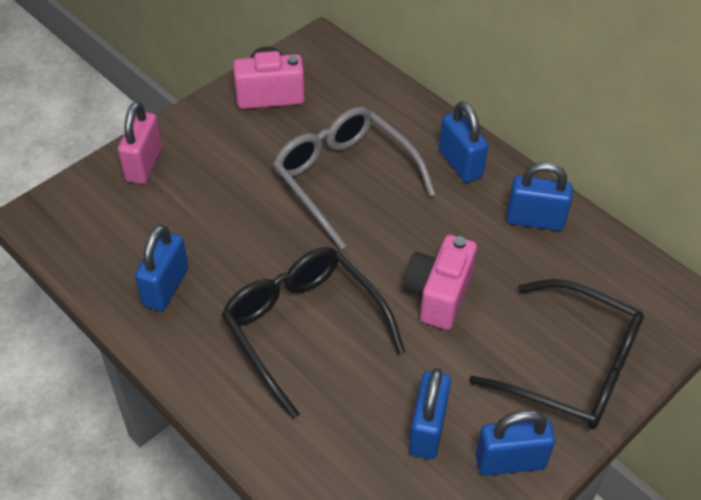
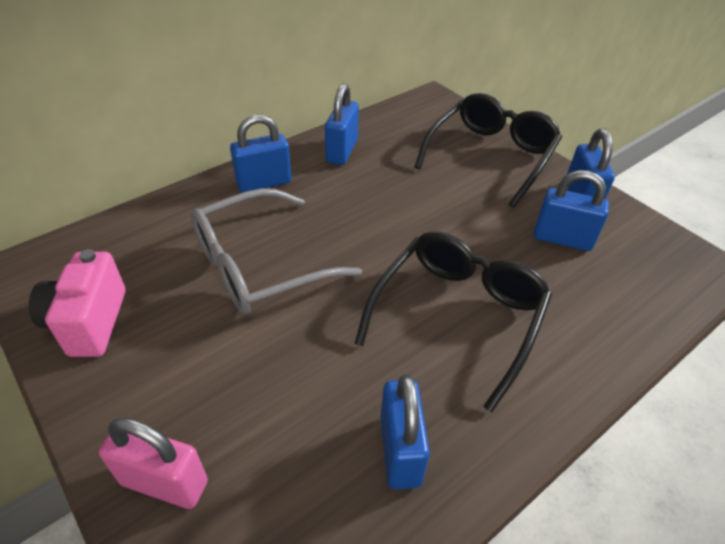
camera: 85 degrees left, 5 degrees down
(166, 287) = (400, 451): blue padlock -> blue padlock turned 60 degrees clockwise
(303, 327) = (458, 315): black glasses -> black glasses turned 150 degrees clockwise
(438, 295) = (420, 216): pink camera -> none

